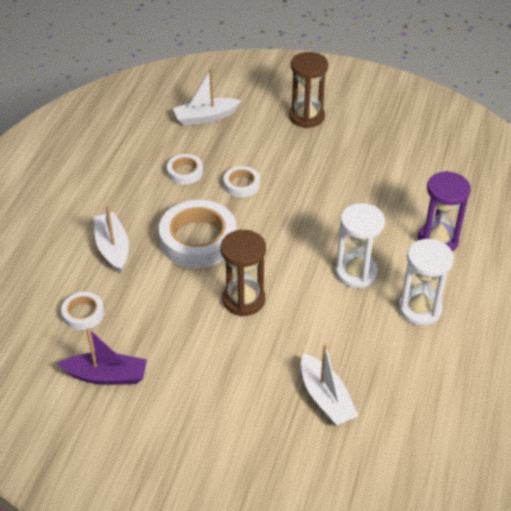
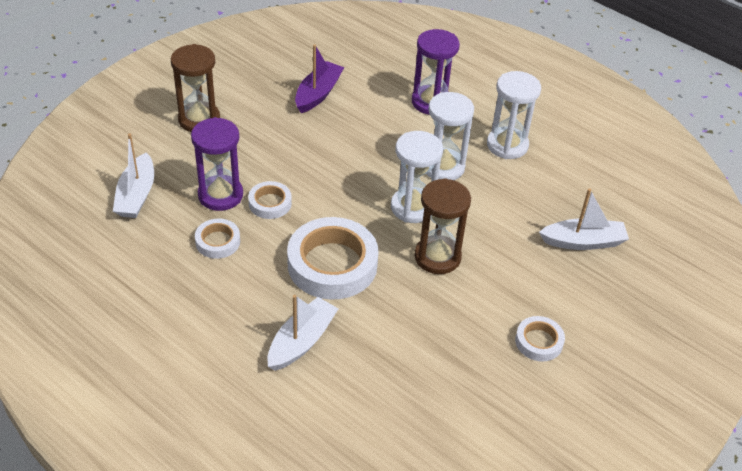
camera: 70 degrees left, 0 degrees up
(83, 313) = (391, 396): white tape -> white tape (538, 341)
(106, 376) = (491, 399): purple boat -> purple boat (318, 94)
(112, 248) = (302, 341): white boat -> white boat turned 120 degrees clockwise
(233, 156) = (220, 195): none -> purple hourglass
(292, 267) = (412, 207): none -> white hourglass

